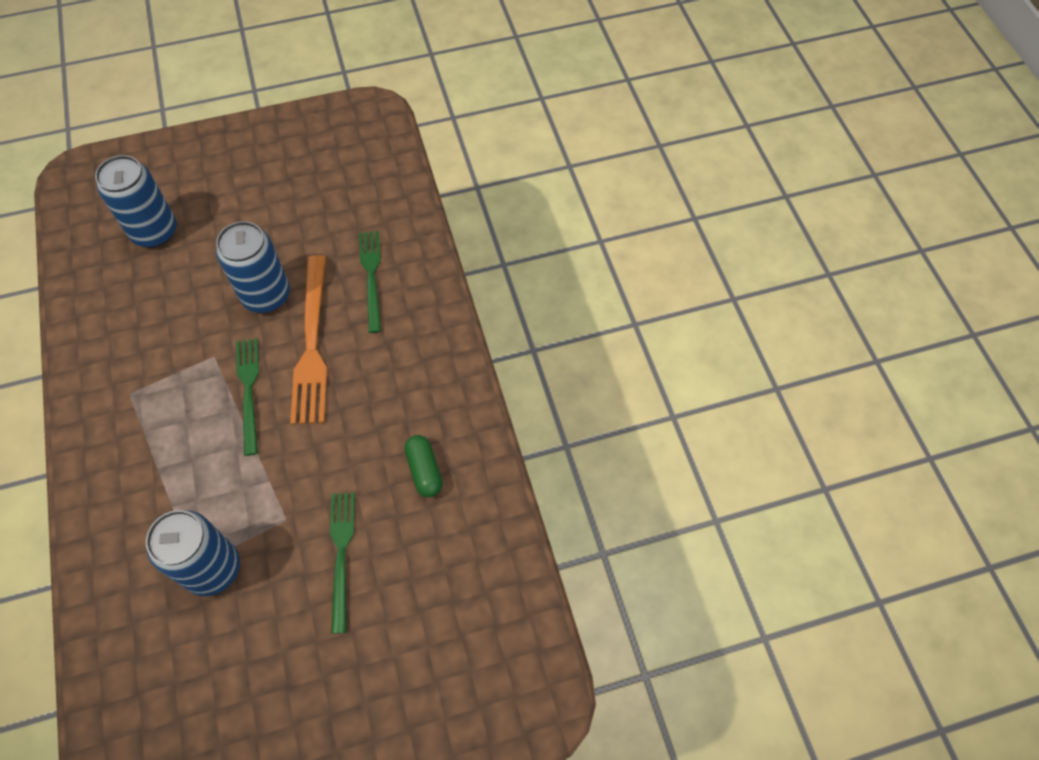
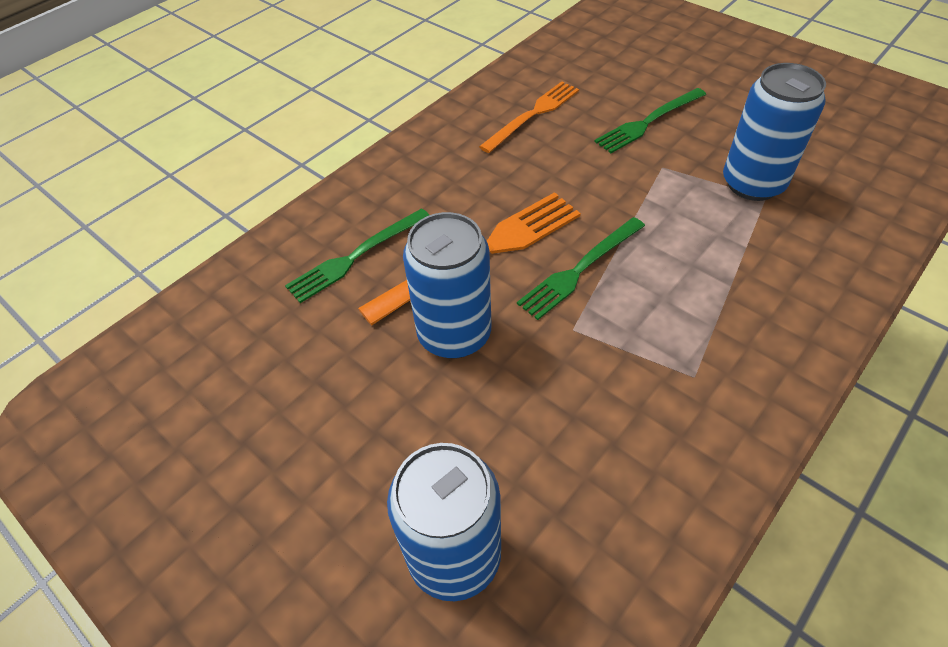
camera: 120 degrees left, 10 degrees down
(424, 470) = (532, 115): green capsule -> orange fork

